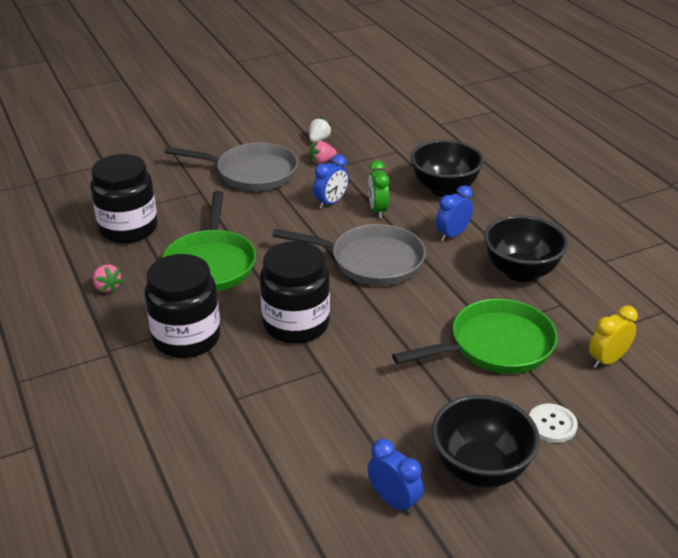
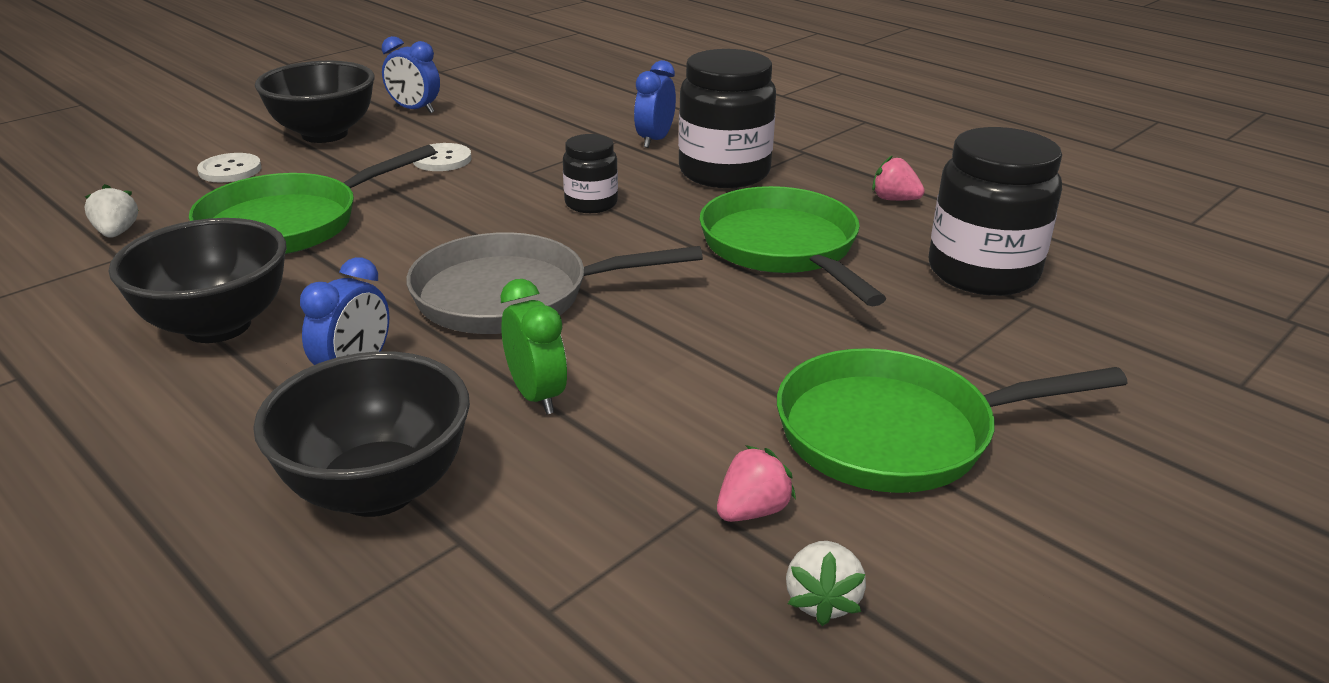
camera: 160 degrees right, 5 degrees down
(251, 173) = (896, 433): grey pan -> green pan
(296, 324) = (591, 203): black jar -> black jar, size x0.54
(331, 203) = (652, 393): blue clock -> blue clock (654, 140)
(383, 402) = (442, 159): none -> white button
(607, 360) = (117, 233): yellow clock -> white strawberry

